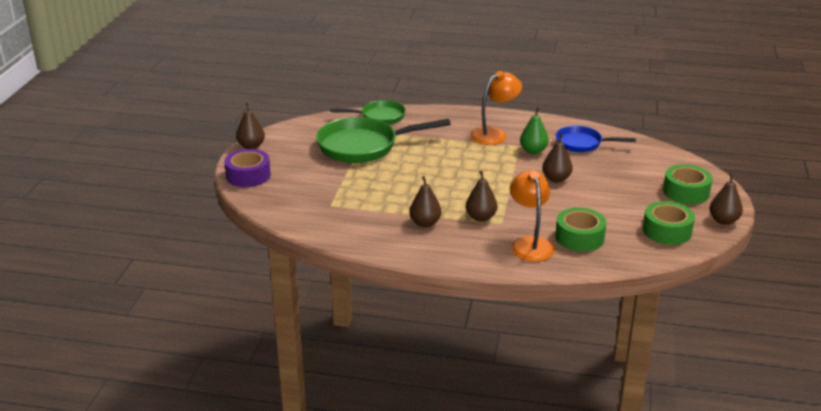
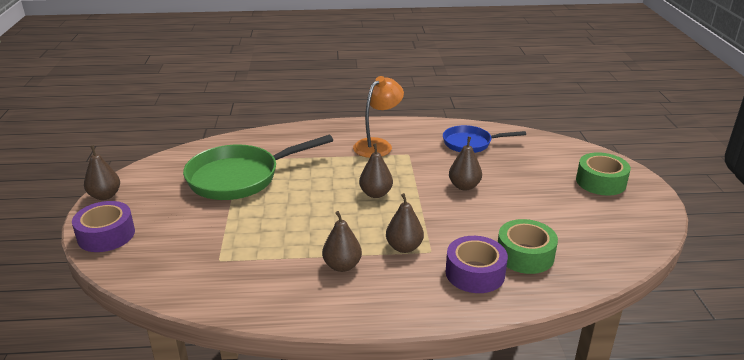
camera: 15 degrees left, 0 degrees up
(380, 117) = (249, 141): green pan -> none
(530, 244) = (475, 273): orange lamp -> purple tape
(533, 151) = (425, 158): green pear -> none
(667, 231) = (610, 231): green tape -> none
(723, 221) = (657, 209): brown pear -> brown pear (376, 194)

